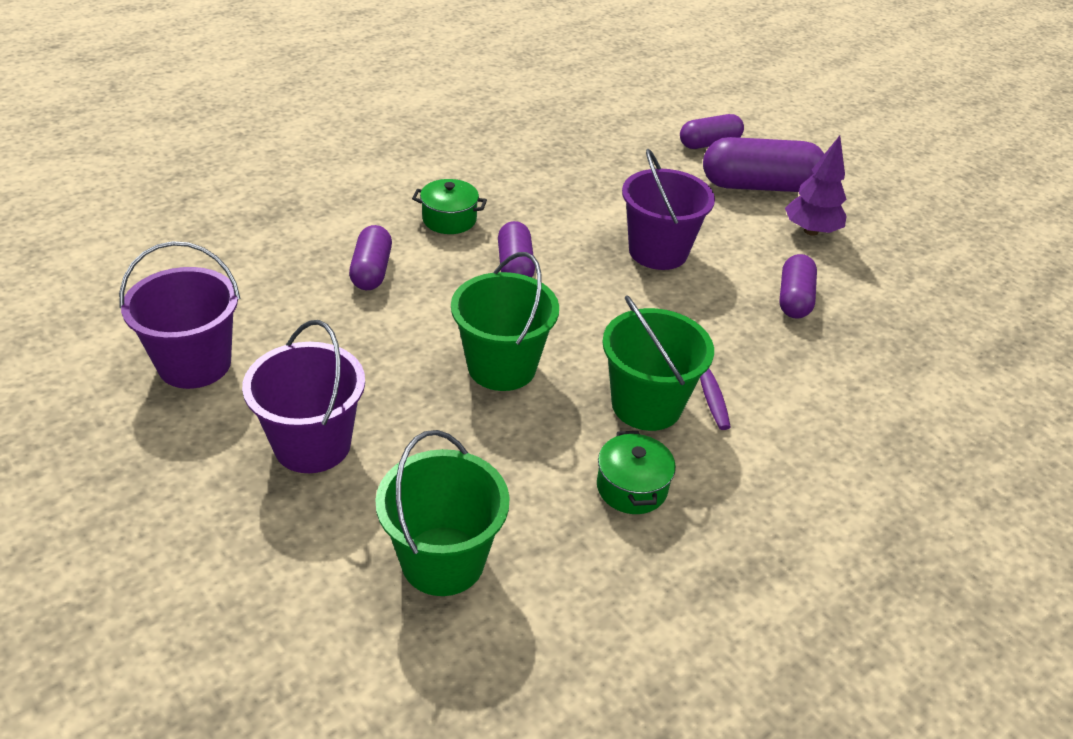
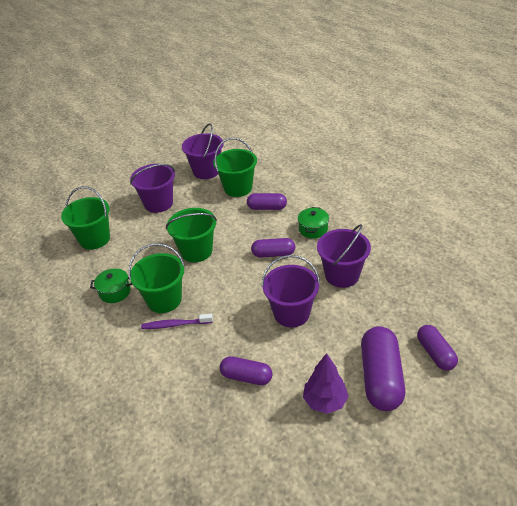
camera: 100 degrees right, 0 degrees up
(288, 310) = (238, 188): none -> green bucket
(568, 199) = (342, 275): none -> purple bucket

